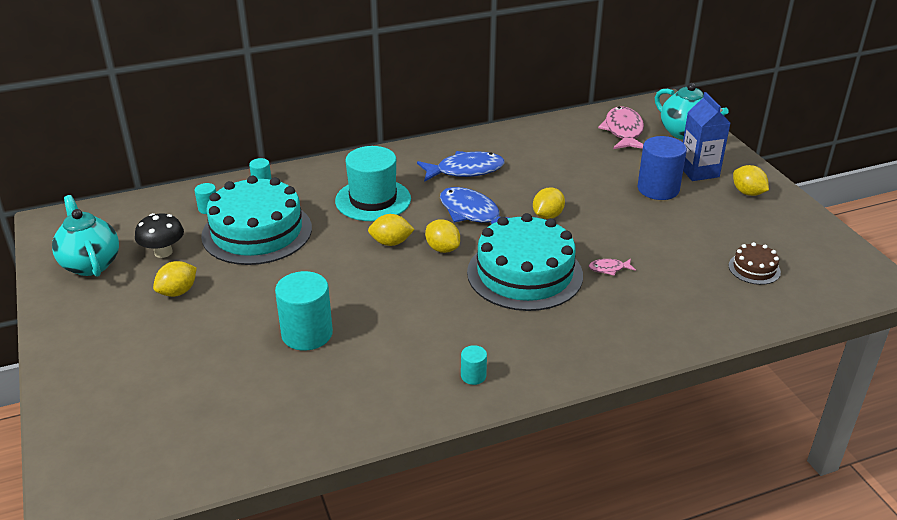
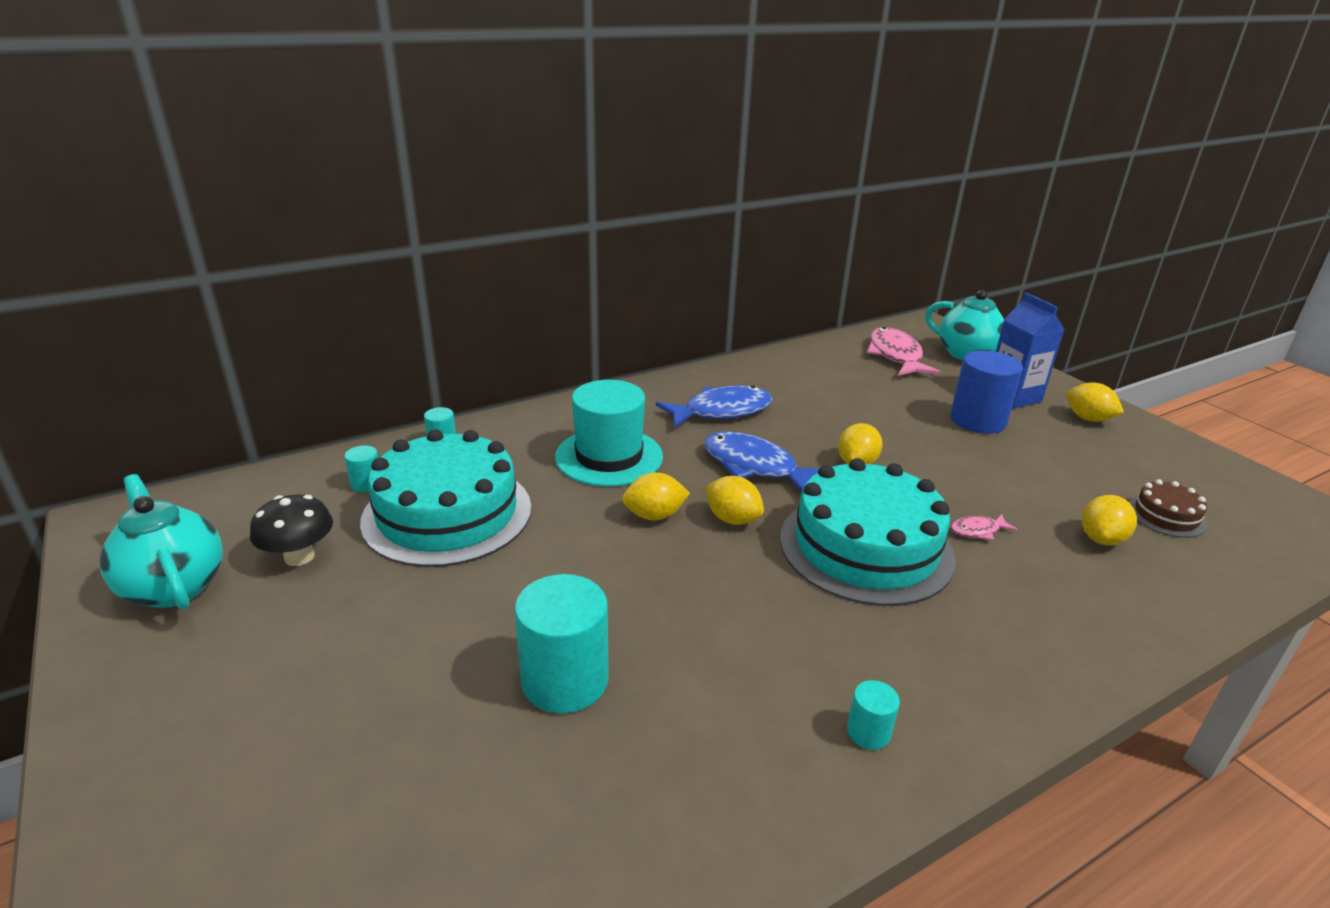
camera: 10 degrees left, 5 degrees down
(178, 292) = (329, 623): yellow lemon -> yellow lemon (1101, 539)

